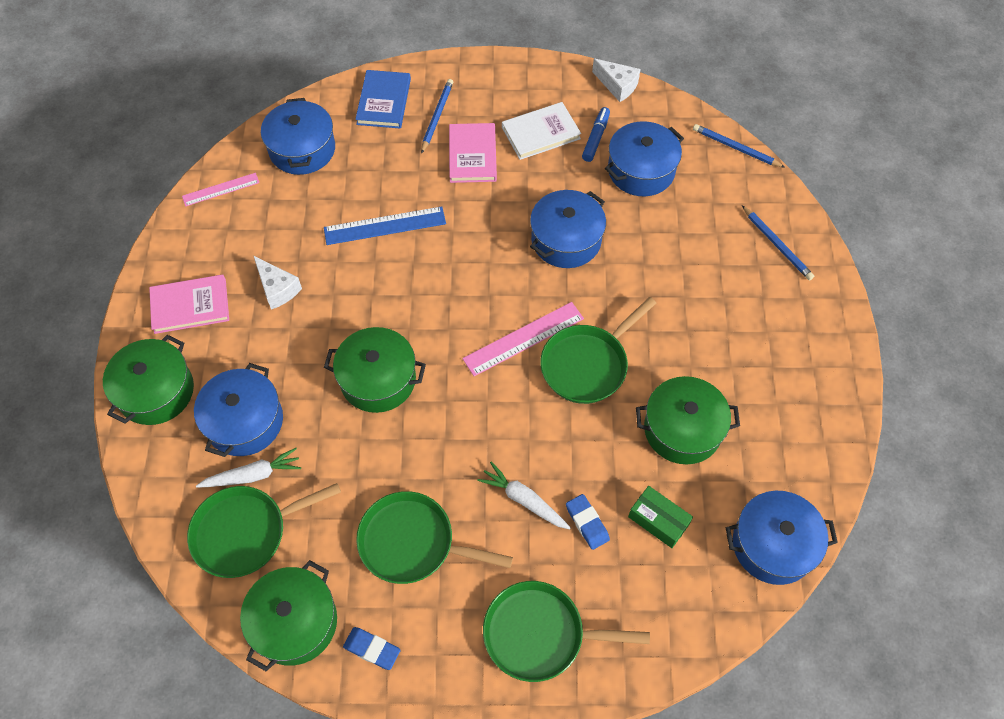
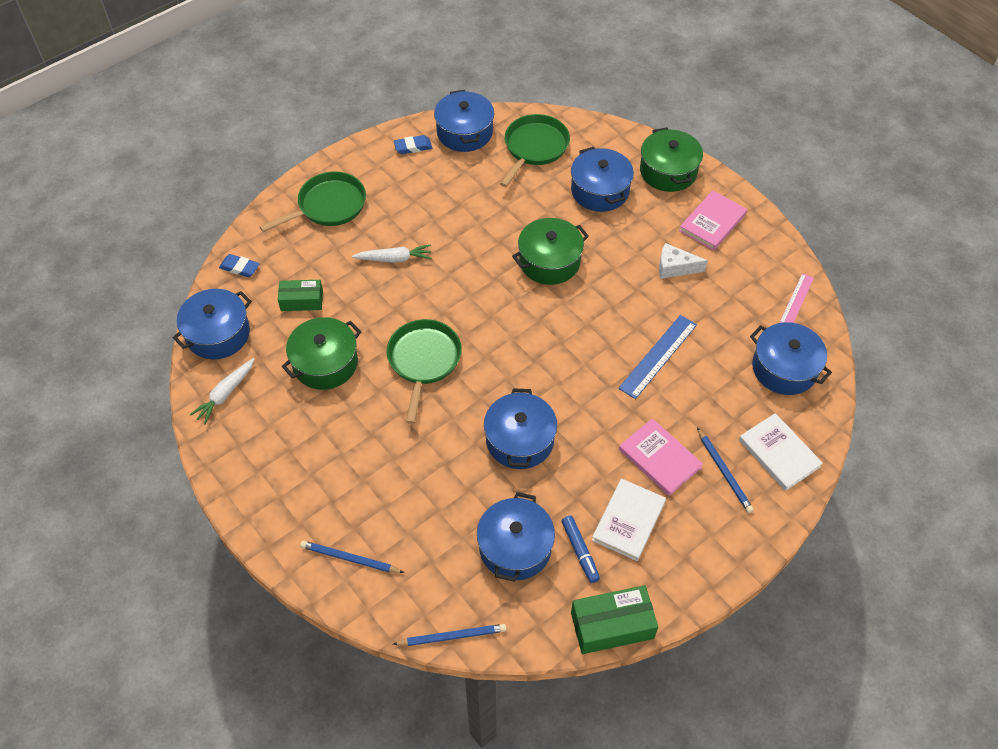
camera: 140 degrees right, 5 degrees down
(253, 475) = (562, 171): white carrot -> white carrot (225, 394)
(294, 622) = (464, 132): green pot -> blue pot
(384, 101) = (779, 453): blue book -> white book
(412, 542) = (439, 199): green pan -> none
(523, 338) = (482, 348): pink ruler -> none
(587, 523) = (345, 272): blue eraser -> blue eraser (240, 268)
(617, 85) = (612, 625): white cheese -> green box

